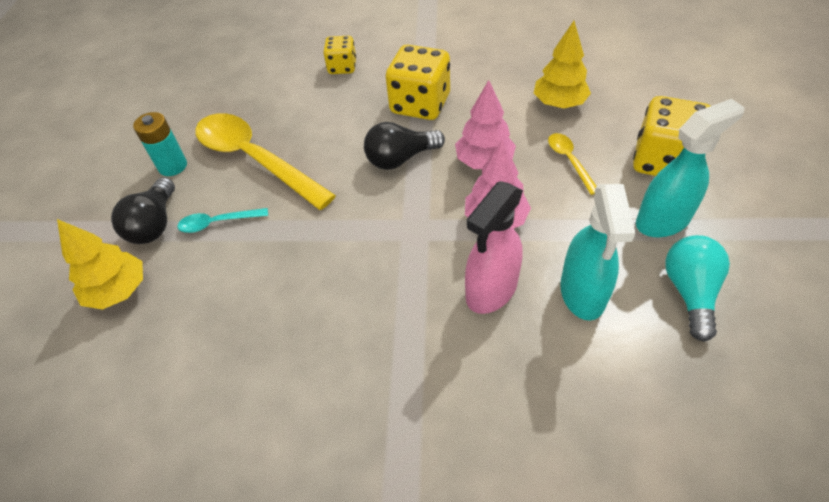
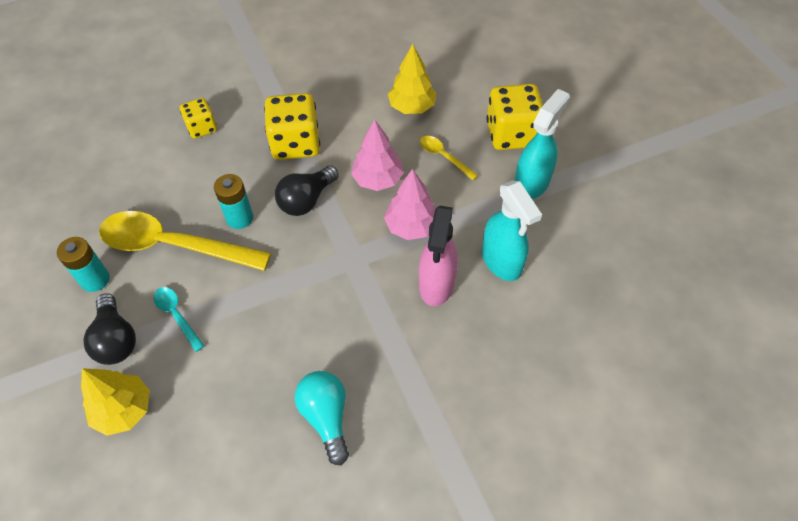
camera: 30 degrees left, 5 degrees up
(218, 223) = (177, 315): turquoise spoon -> turquoise spoon turned 90 degrees clockwise
(327, 154) = (239, 218): none -> turquoise battery
(690, 292) = (571, 232): turquoise light bulb -> turquoise light bulb (326, 417)

